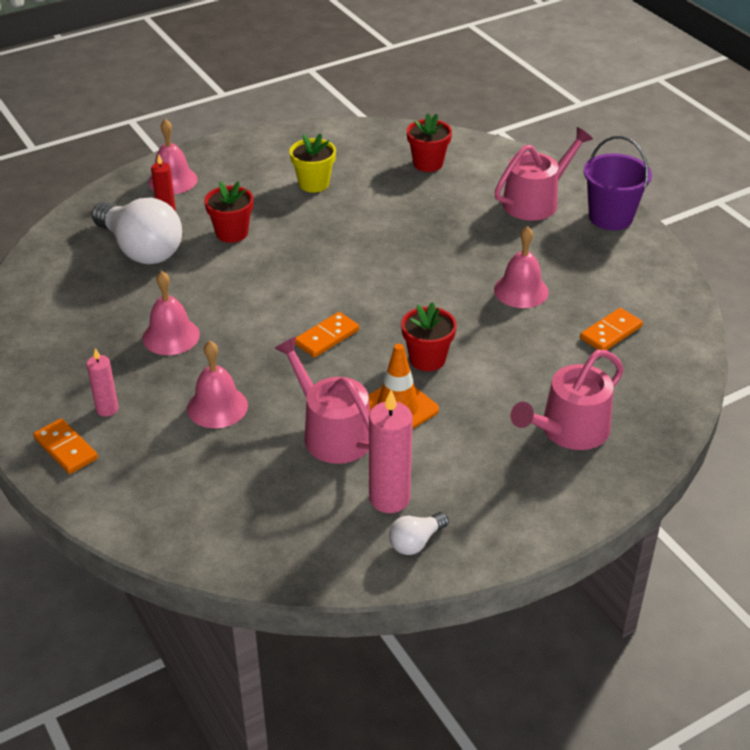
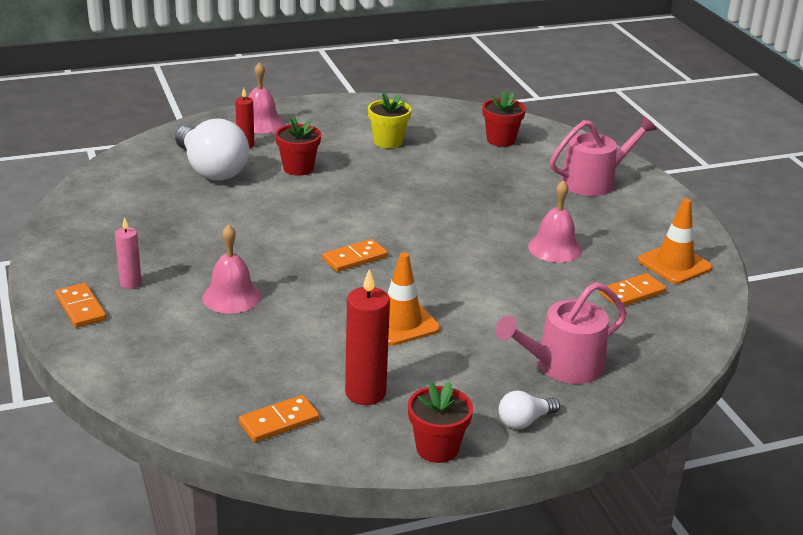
camera: 10 degrees right, 10 degrees down
(171, 336) = (211, 237): pink bell -> none
(315, 548) = (279, 421): none -> orange domino
(332, 433) = (330, 333): pink watering can -> none
(389, 498) = (365, 393): pink candle -> red candle
(416, 542) = (377, 432): white light bulb -> white light bulb (524, 421)
(427, 359) = (444, 288): red flower pot -> red flower pot (437, 448)
(610, 217) = (663, 203): purple bucket -> none
(641, 290) = (674, 264): none -> orange traffic cone

